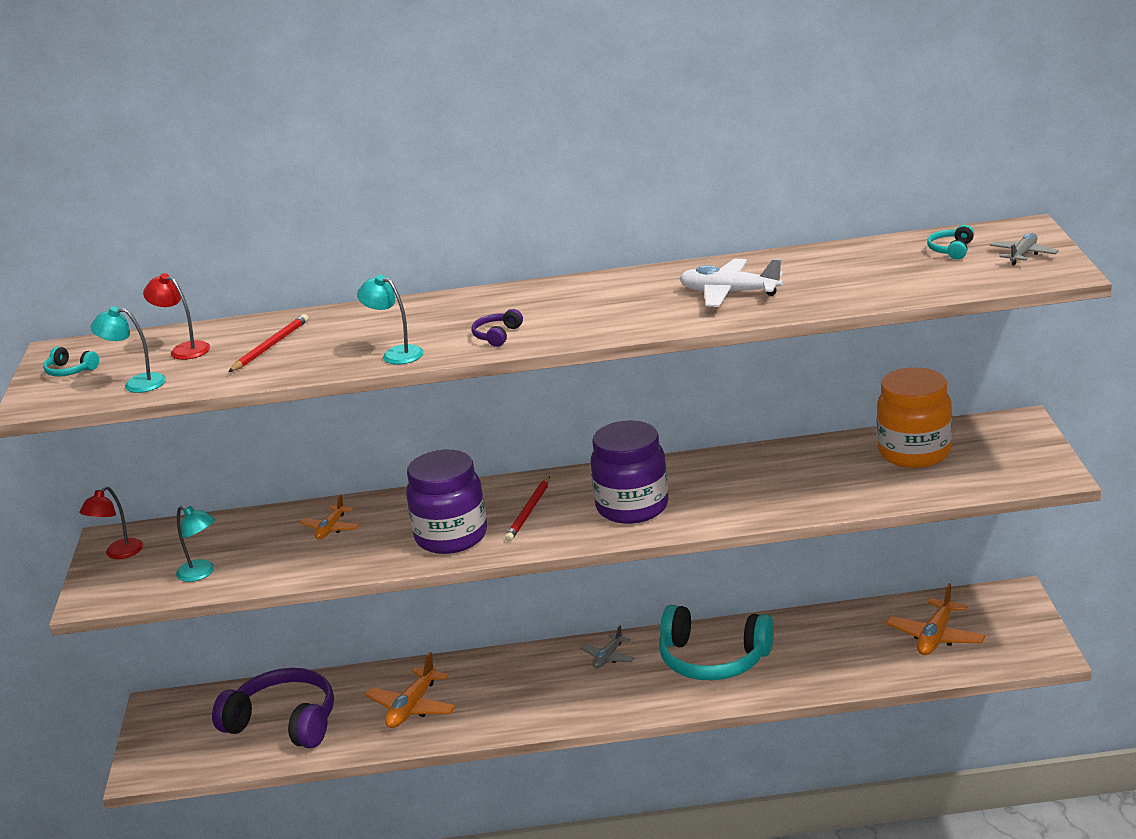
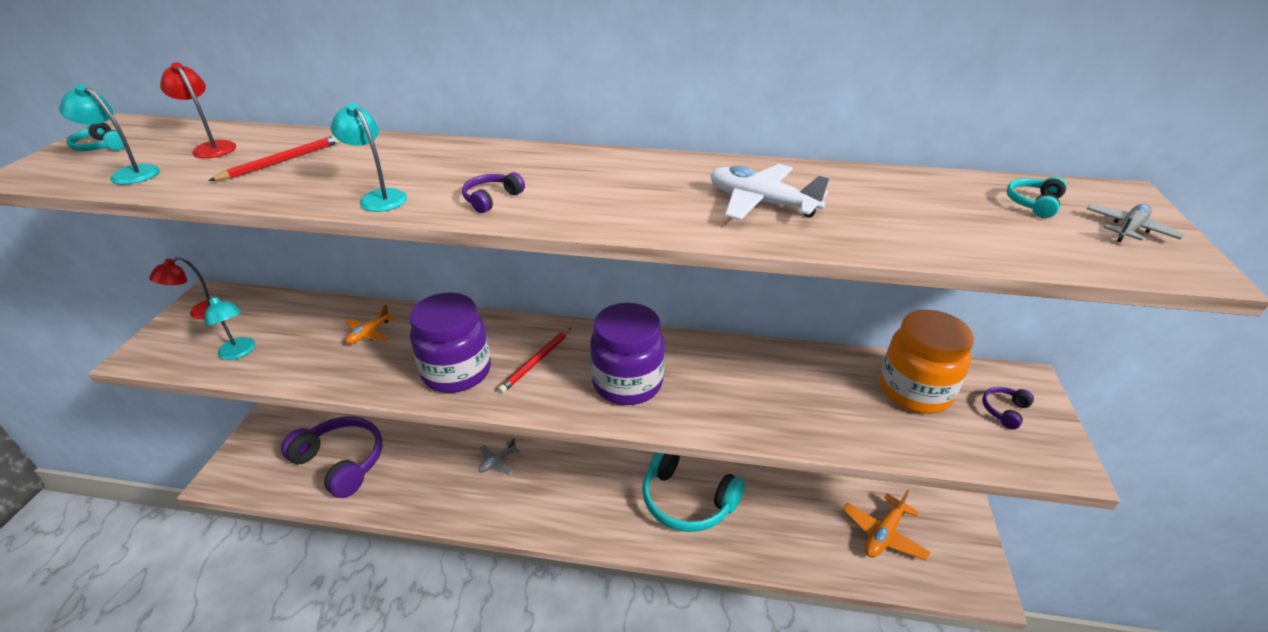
camera: 10 degrees right, 10 degrees up
(412, 707) = (438, 477): orange plane -> none
(608, 657) = (605, 471): grey plane -> grey plane (497, 462)
(999, 449) = (1004, 411): none -> purple headphones

